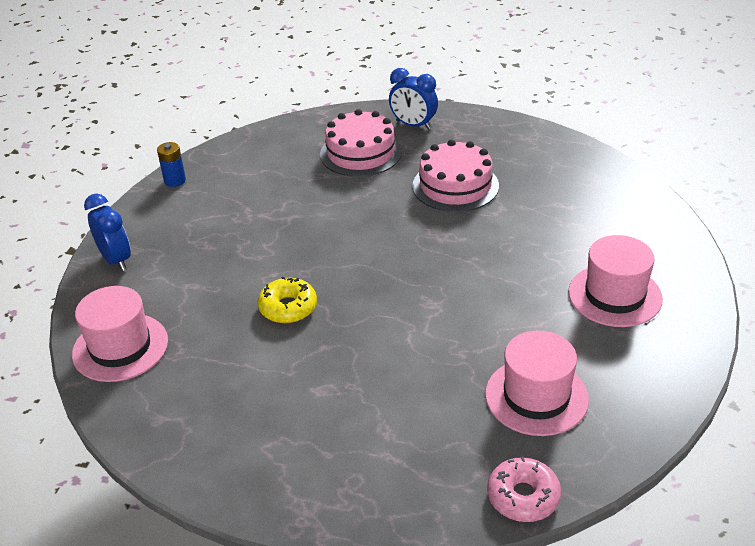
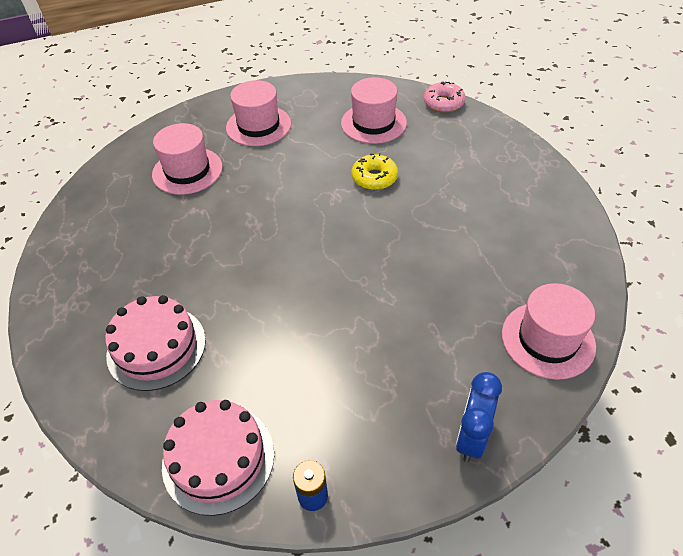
camera: 125 degrees left, 10 degrees up
(288, 307) = (408, 266): yellow donut -> yellow donut (374, 178)
(413, 125) = (78, 333): blue clock -> none
(455, 186) = (176, 250): pink cake -> pink cake (218, 458)
(569, 221) = (187, 171): none -> pink hat

